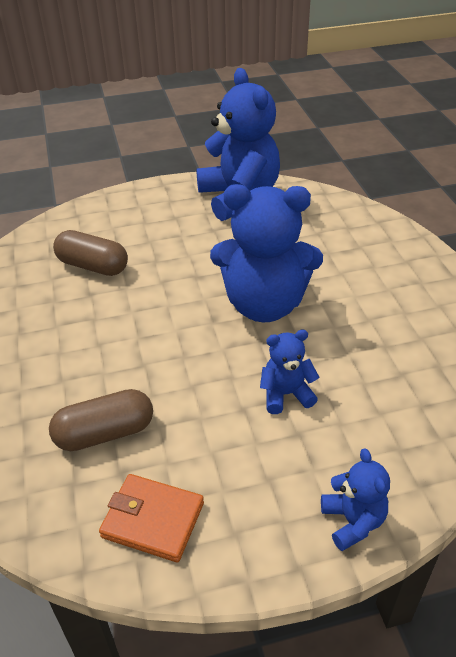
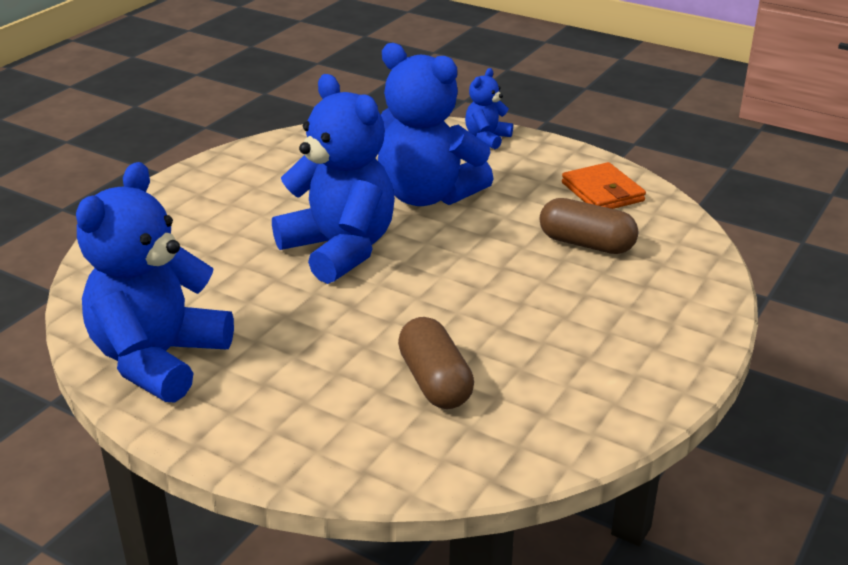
camera: 135 degrees left, 10 degrees down
(286, 394) = (427, 195): blue teddy bear -> blue teddy bear, size x2.11

